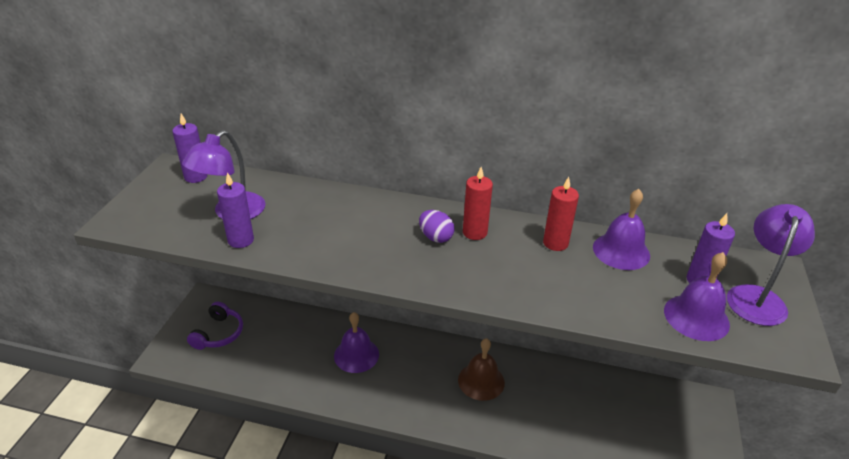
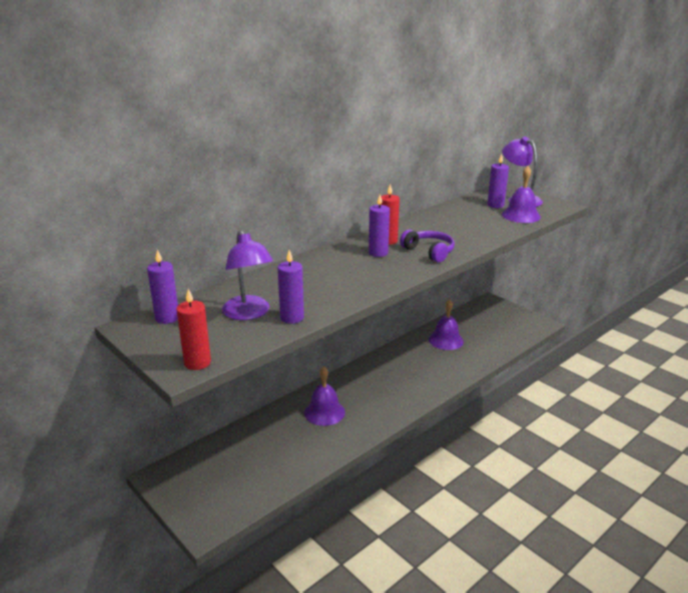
camera: 55 degrees left, 10 degrees down
(219, 333) = (216, 481): purple headphones -> purple headphones (429, 252)
(435, 237) = (378, 253): purple egg -> purple candle
(481, 381) = (403, 368): brown bell -> none
(555, 243) = (426, 224): red candle -> red candle (197, 363)
(621, 251) = (452, 212): purple bell -> purple bell (446, 340)

